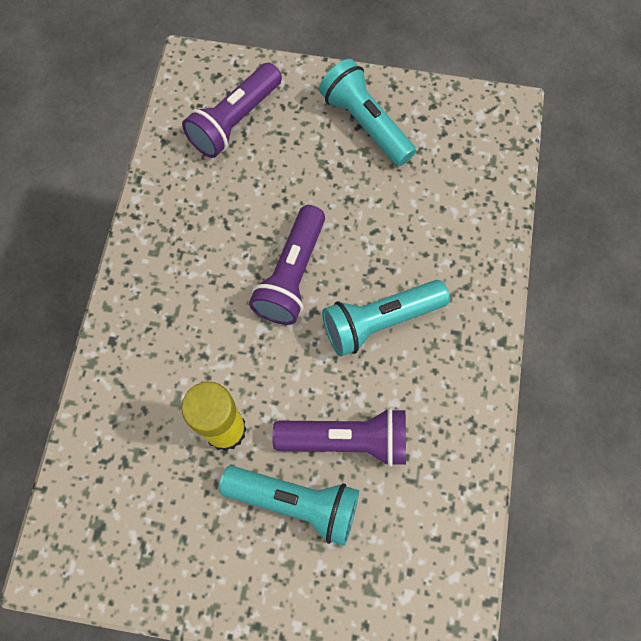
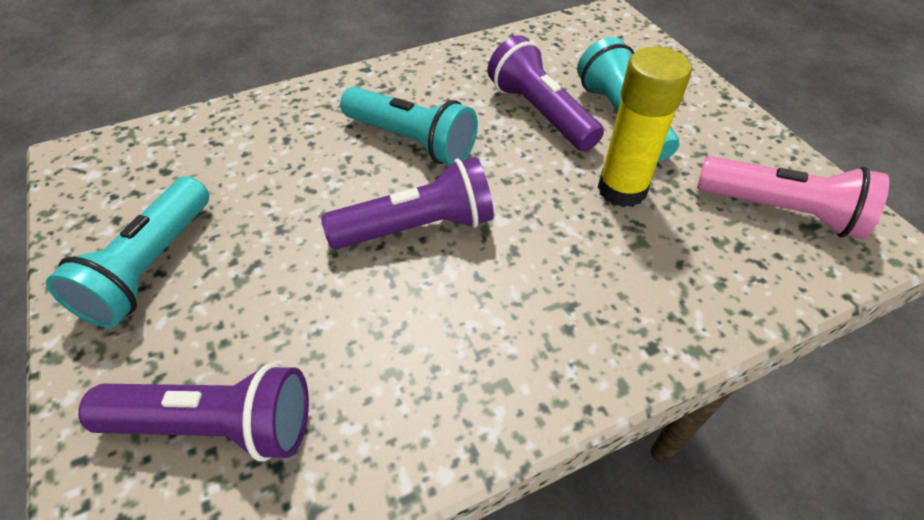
camera: 125 degrees left, 20 degrees down
(123, 524) = (781, 211): none -> pink flashlight

